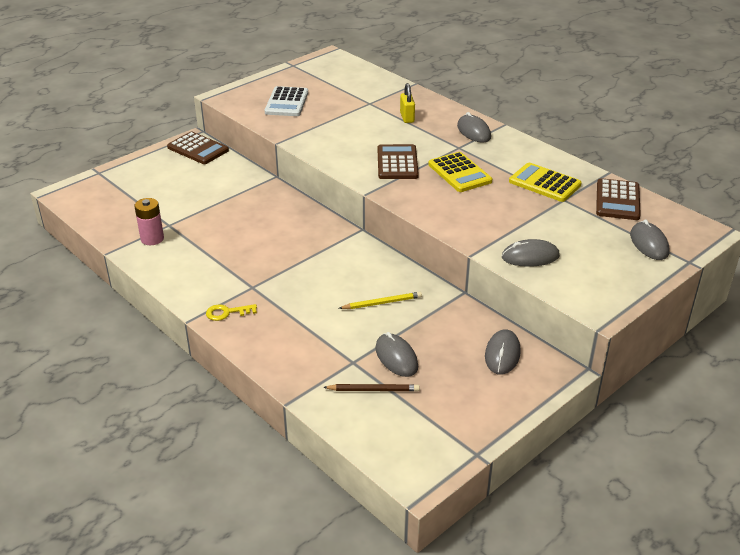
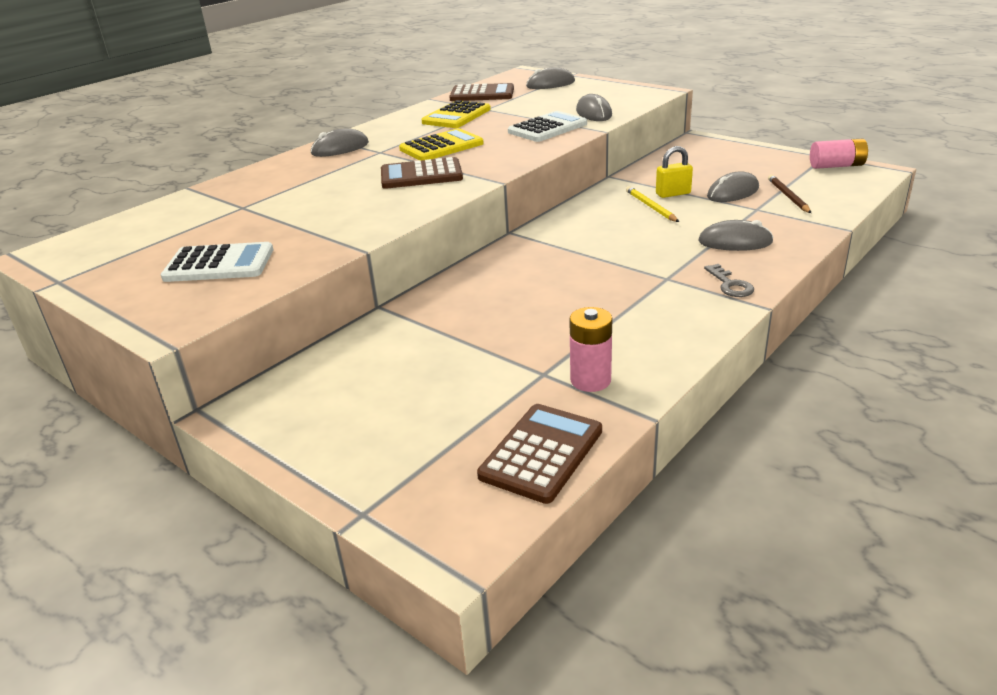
camera: 95 degrees left, 5 degrees down
(198, 149) = (274, 399): brown calculator -> brown calculator (541, 453)
(227, 312) = (730, 285): yellow key -> grey key
(407, 117) = (295, 182): yellow padlock -> yellow padlock (673, 194)
(443, 452) = (836, 166): none -> pink battery
(490, 226) = (547, 128): none -> white calculator
(502, 354) = (692, 157): grey mouse -> grey mouse (735, 242)

